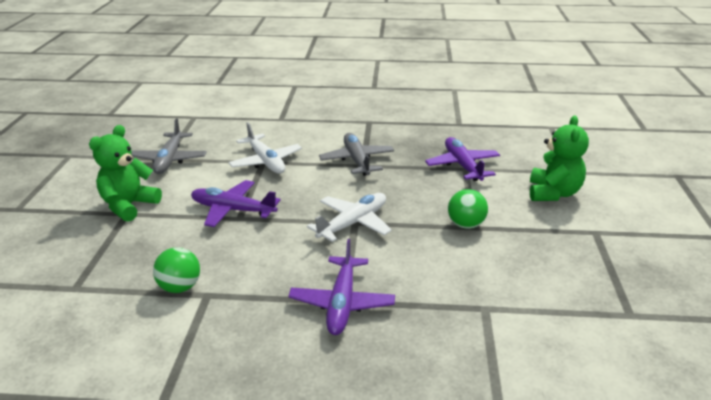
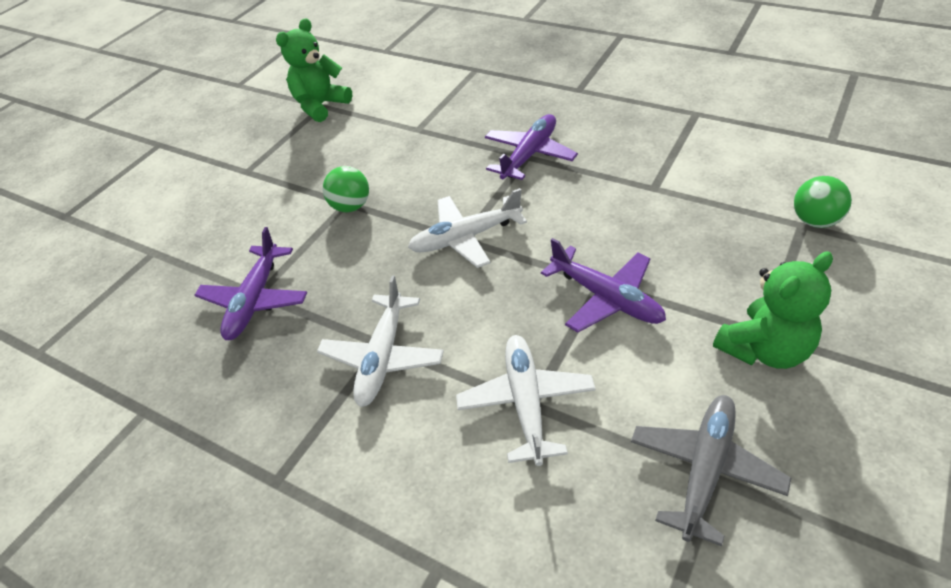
camera: 150 degrees left, 15 degrees up
(180, 287) = (682, 201): green ball -> green ball (815, 221)
(357, 161) = (383, 357): grey plane -> white plane
(553, 193) = (216, 225): green teddy bear -> green teddy bear (321, 106)

